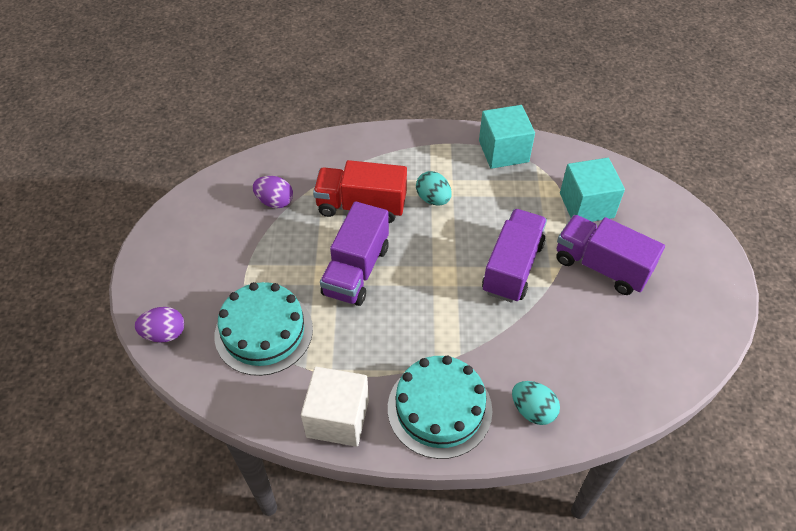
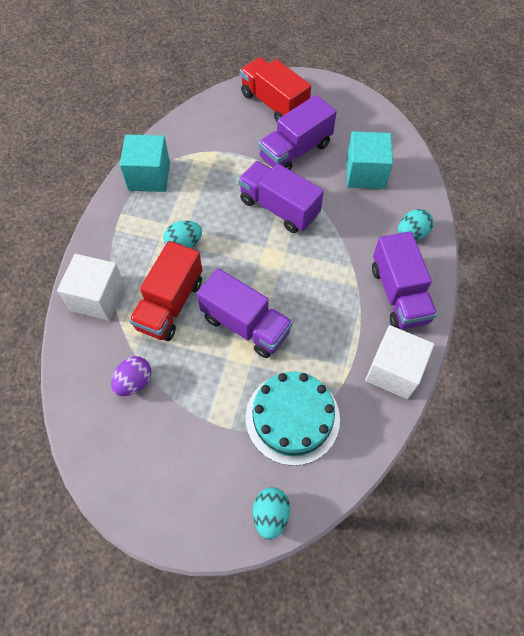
camera: 75 degrees left, 10 degrees up
(165, 334) = (270, 515): purple egg -> turquoise egg
(352, 154) = (98, 298): none -> white cube
(439, 408) = (398, 294): turquoise cake -> purple truck
(586, 205) = (232, 140): turquoise cube -> turquoise cube (365, 173)
(662, 231) = (274, 103): none -> red truck

